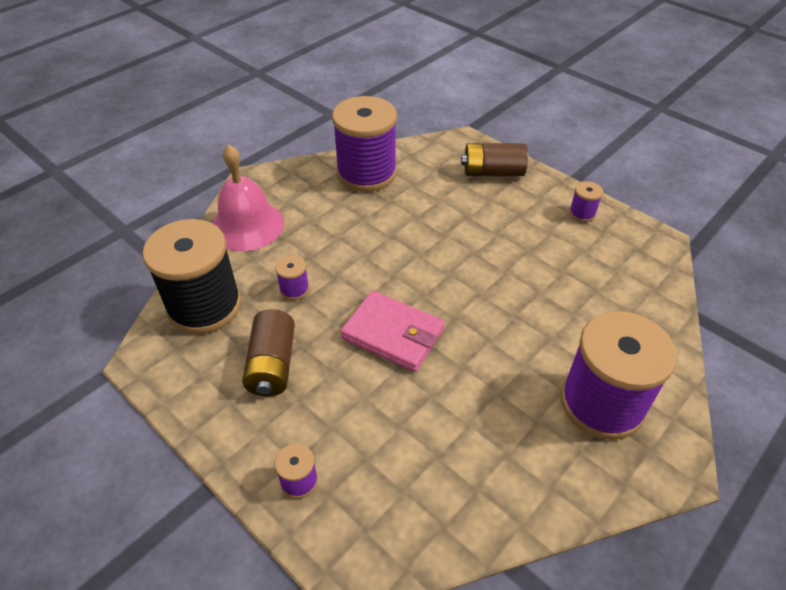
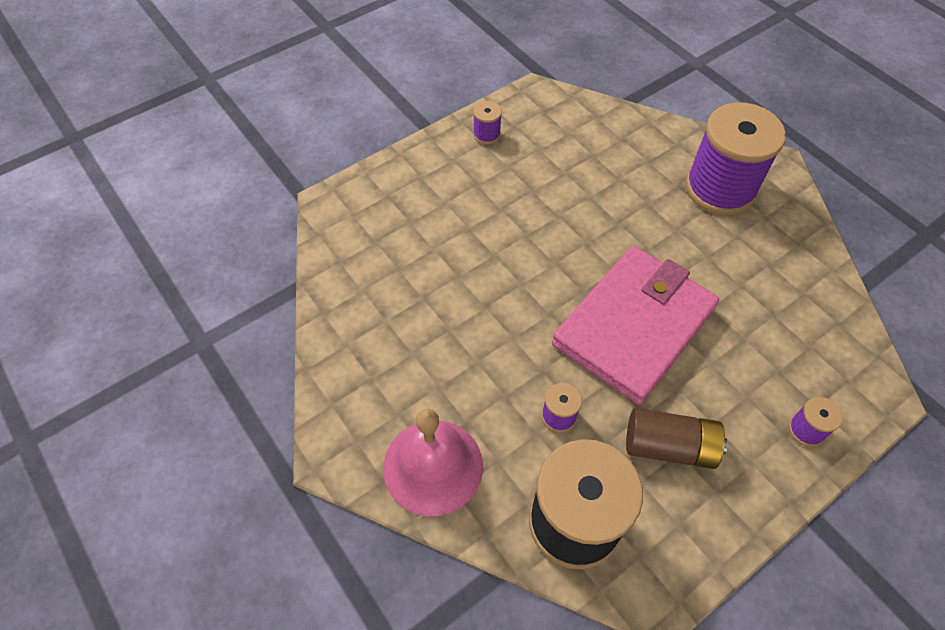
camera: 80 degrees left, 10 degrees up
(366, 173) = (363, 314): purple spool -> none
(393, 334) = (634, 326): pink wallet -> pink wallet, size x1.59
(492, 172) = (399, 189): brown battery -> none

